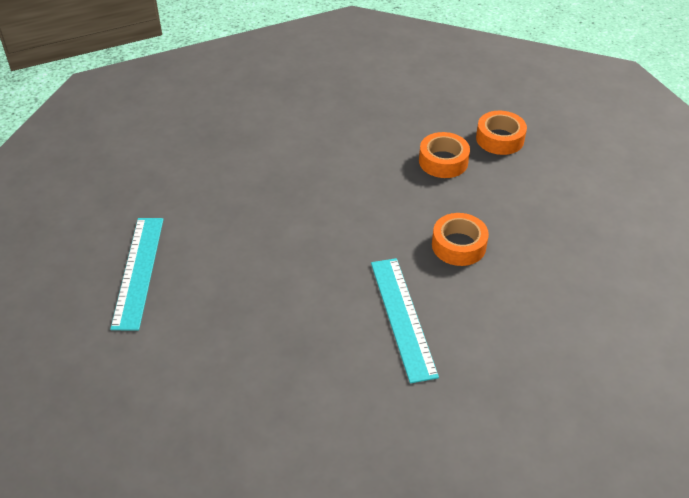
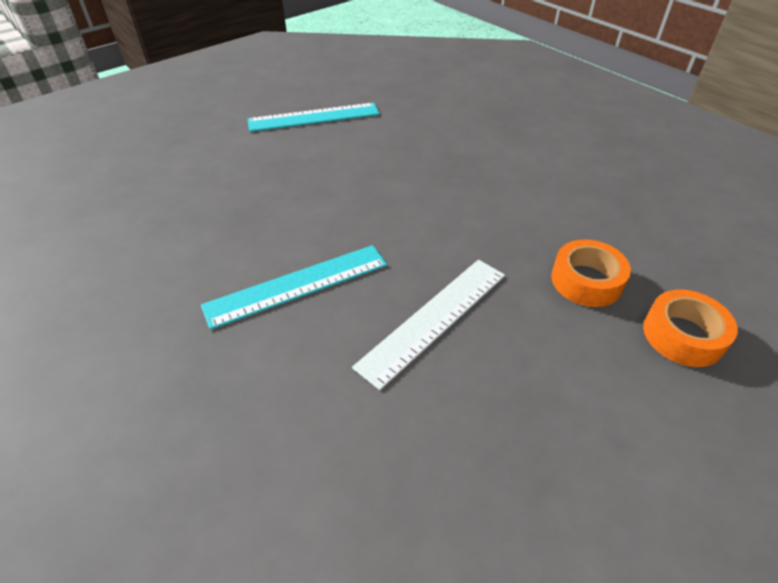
camera: 75 degrees right, 0 degrees up
(458, 245) = (434, 318): orange tape -> white ruler

